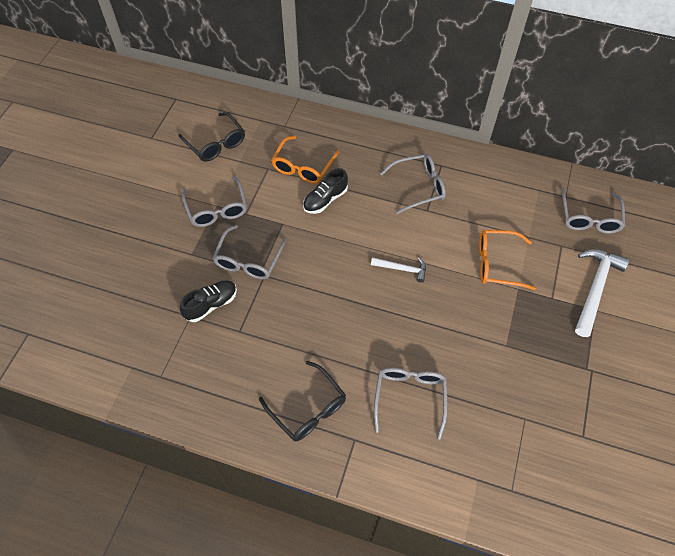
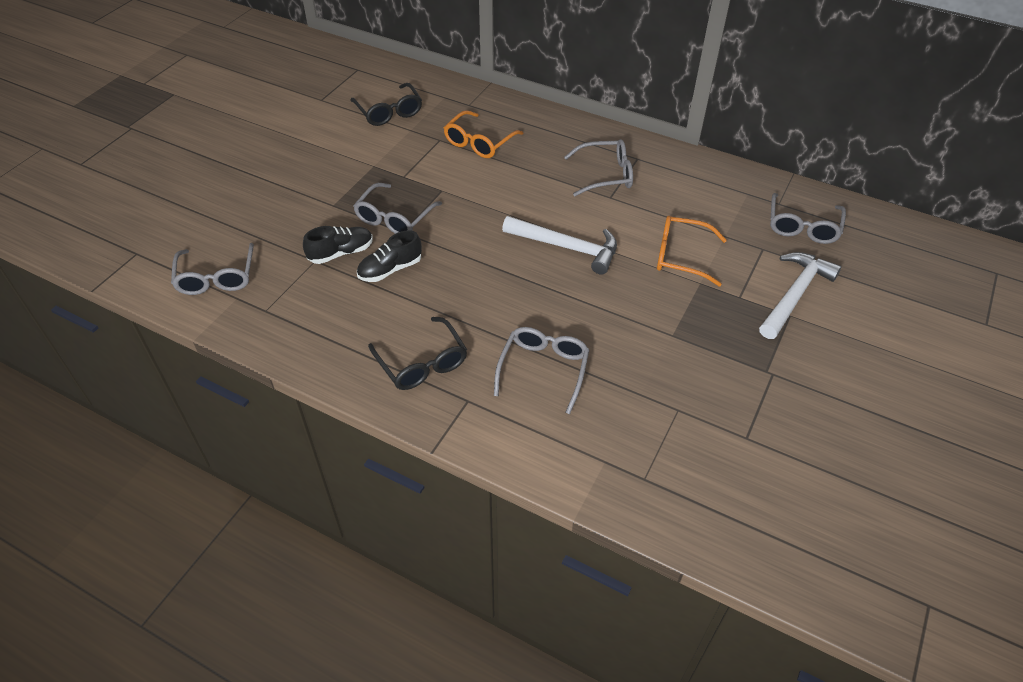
camera: 10 degrees right, 10 degrees down
(217, 209) = (373, 169): grey glasses -> grey glasses (216, 278)
(325, 200) = (496, 174): black shoe -> black shoe (390, 269)
(402, 269) = (567, 247): white hammer -> white hammer, size x1.79

